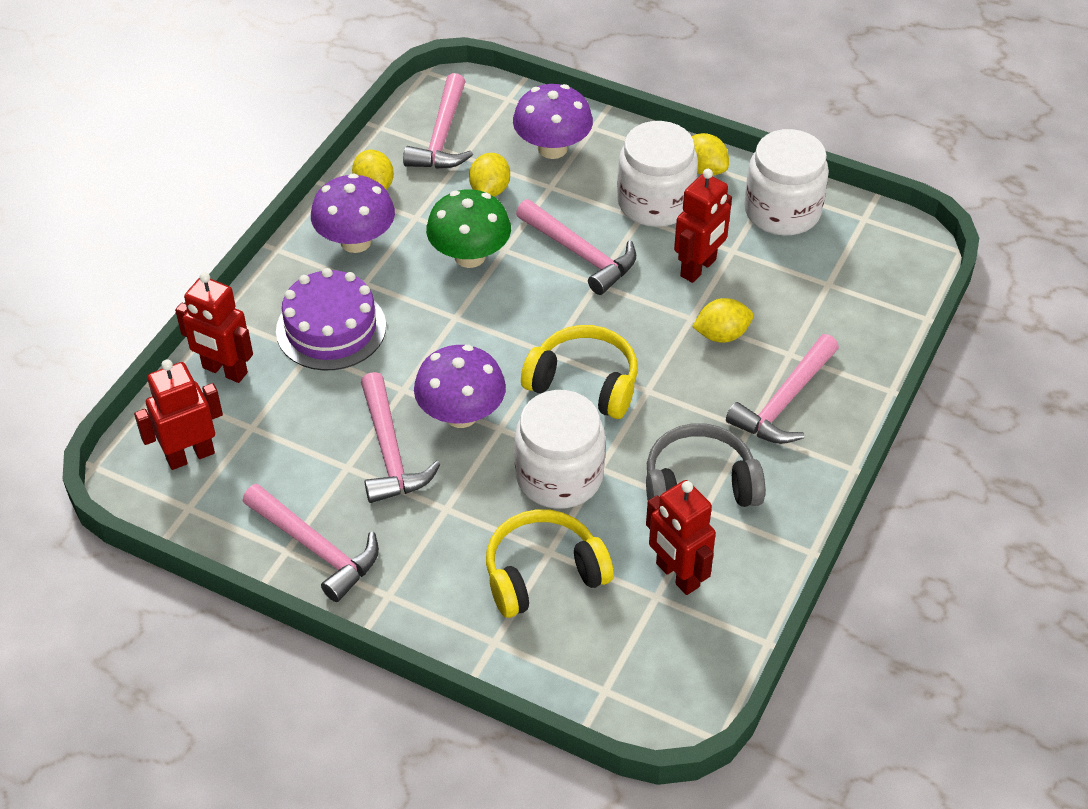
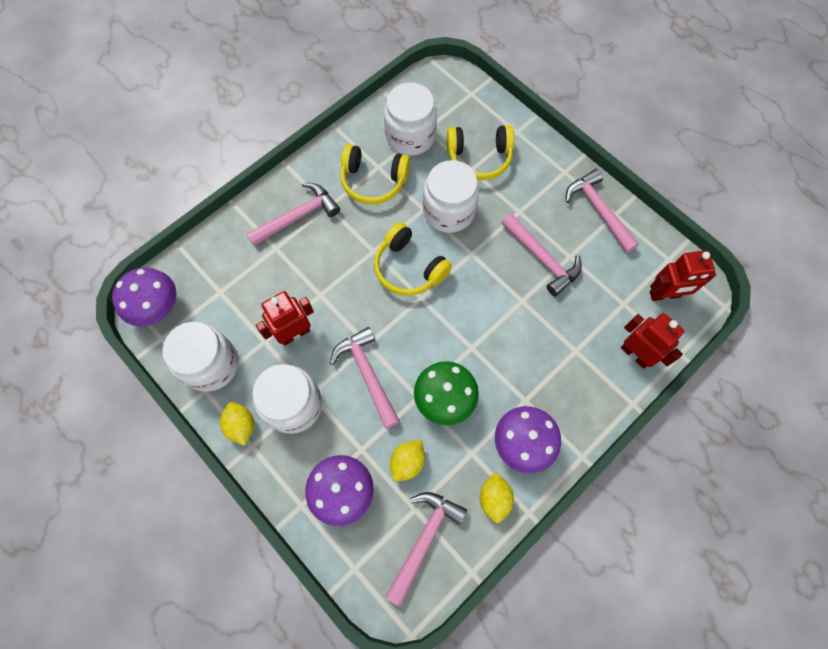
camera: 160 degrees left, 20 degrees up
(331, 328) = (557, 366): purple cake -> none
(389, 451) = (542, 258): pink hammer -> pink hammer turned 135 degrees clockwise
(461, 414) = (491, 270): purple mushroom -> purple mushroom (157, 307)
(677, 575) = (410, 136): red robot -> white jar
(699, 485) = (373, 181): grey headphones -> yellow headphones
(721, 335) = (308, 275): yellow lemon -> none

